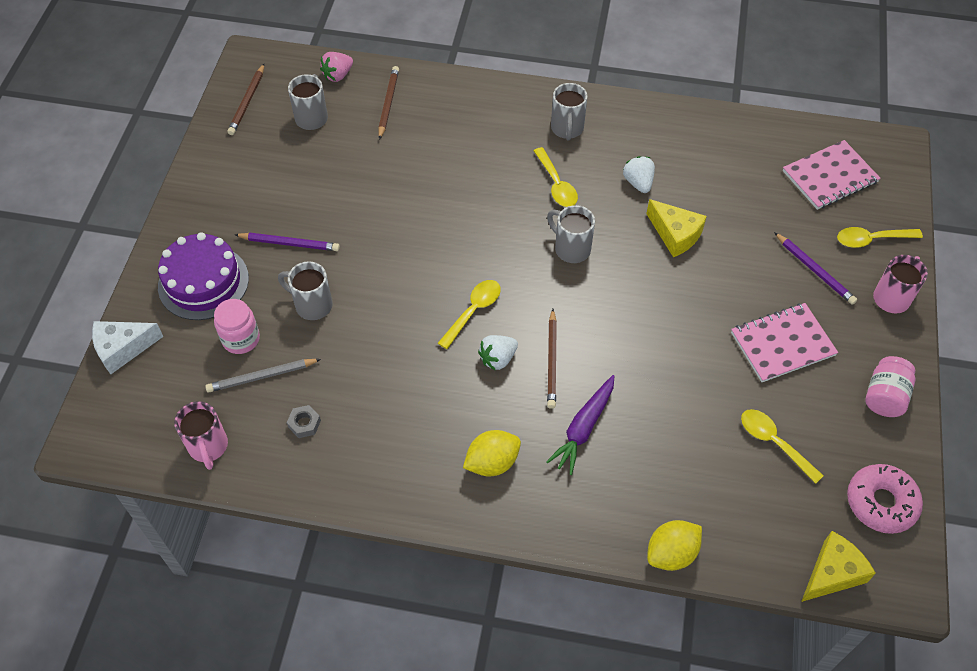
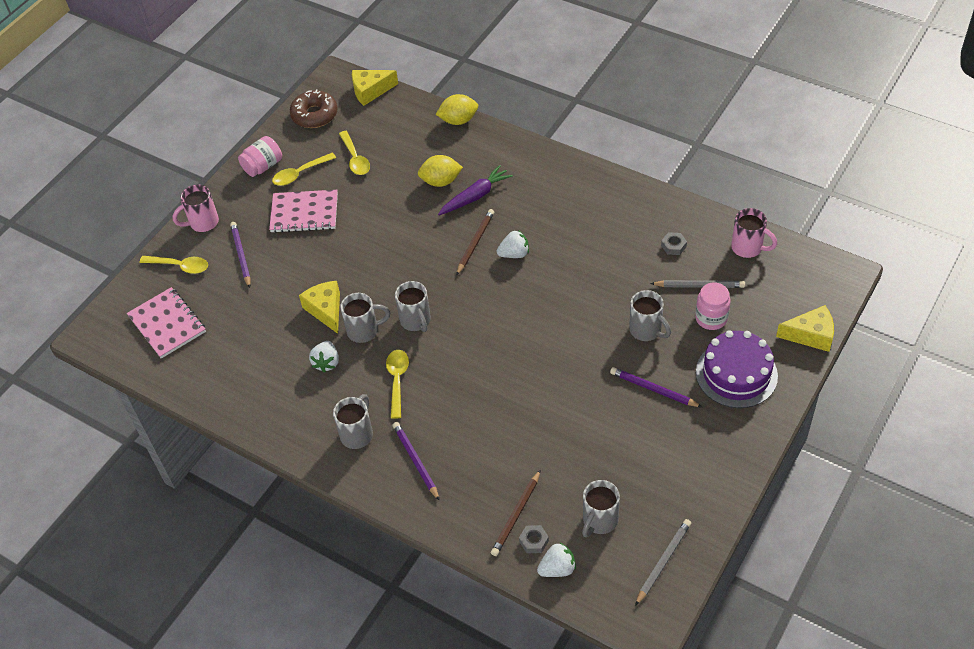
camera: 155 degrees left, 5 degrees down
(123, 349) = (810, 335): white cheese -> yellow cheese
(208, 447) = (748, 248): pink mug -> pink mug turned 120 degrees clockwise
(247, 102) = (663, 562): brown pencil -> grey pencil
(338, 75) = (557, 568): pink strawberry -> white strawberry
(365, 89) = (533, 541): none -> grey nut
(473, 311) = (517, 292): yellow spoon -> yellow spoon (300, 174)
(492, 462) = (548, 191): yellow lemon -> yellow lemon (441, 181)
(499, 121) = (415, 461): none -> purple pencil
(620, 224) = (364, 331): none -> grey mug
(830, 177) = (167, 324): pink notebook -> pink notebook turned 60 degrees clockwise
(881, 503) = (314, 115): pink donut -> brown donut

